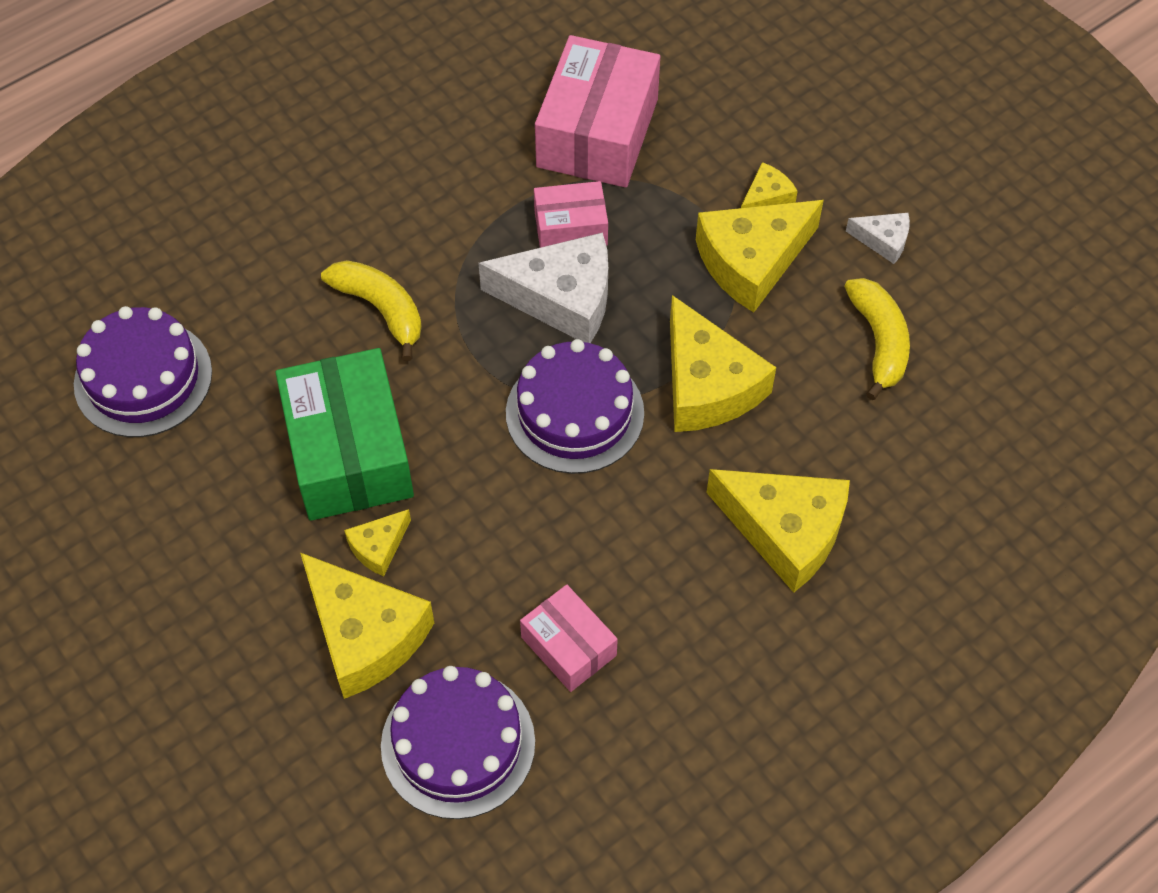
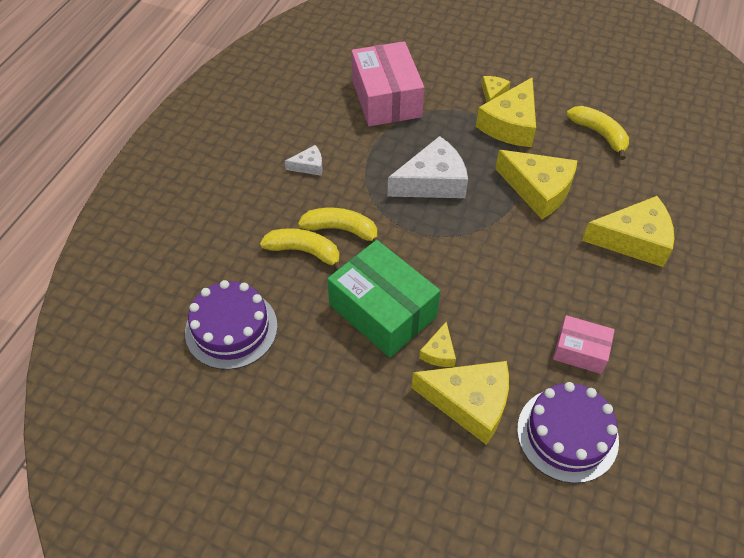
camera: 30 degrees left, 5 degrees down
(309, 317) = (304, 251): none -> yellow banana
(570, 228) = (409, 147): pink box -> none
(574, 413) = (485, 233): purple cake -> none
(883, 240) = (562, 90): white cheese -> white cheese (309, 166)

